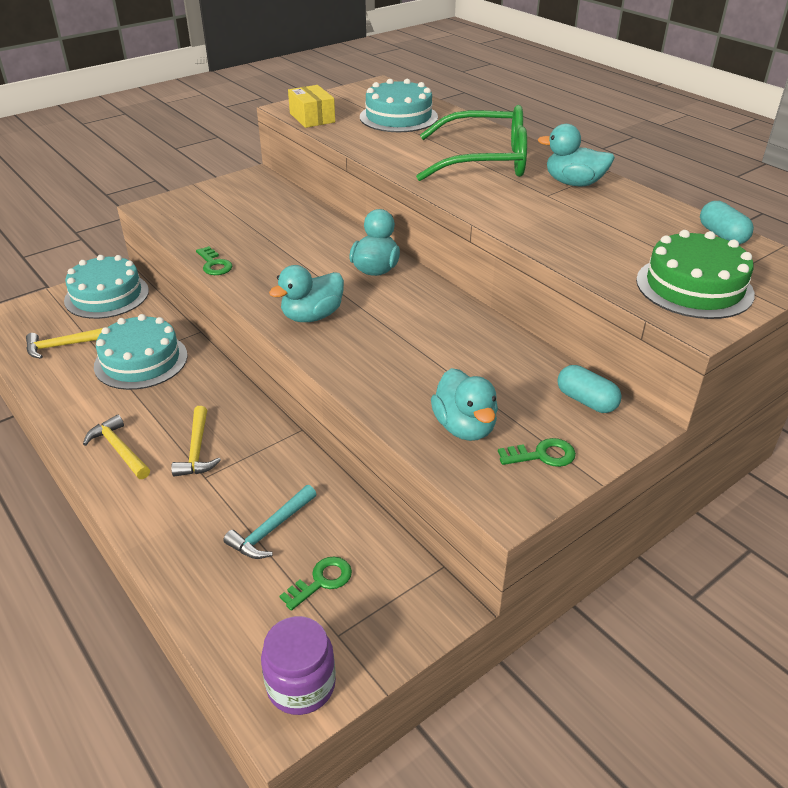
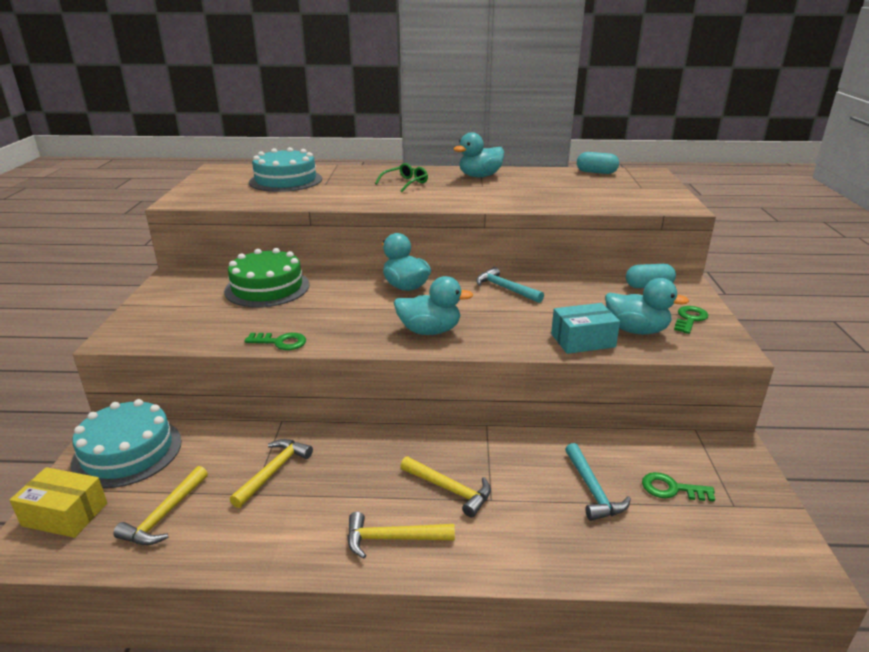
camera: 50 degrees left, 10 degrees down
(141, 361) = (273, 472): turquoise cake -> yellow hammer
(301, 685) = (776, 546): purple jar -> none
(312, 118) = (218, 200): yellow box -> yellow box (65, 514)
(312, 316) = (429, 331): turquoise duck -> turquoise duck turned 90 degrees counterclockwise
(322, 581) = (671, 489): green key -> green key turned 75 degrees counterclockwise
(398, 402) = (582, 340): none -> turquoise box
(446, 318) = (505, 289): none -> turquoise hammer
(484, 161) = (405, 183): green glasses -> green glasses, size x0.44
(694, 287) = (642, 194): green cake -> green cake (267, 288)

